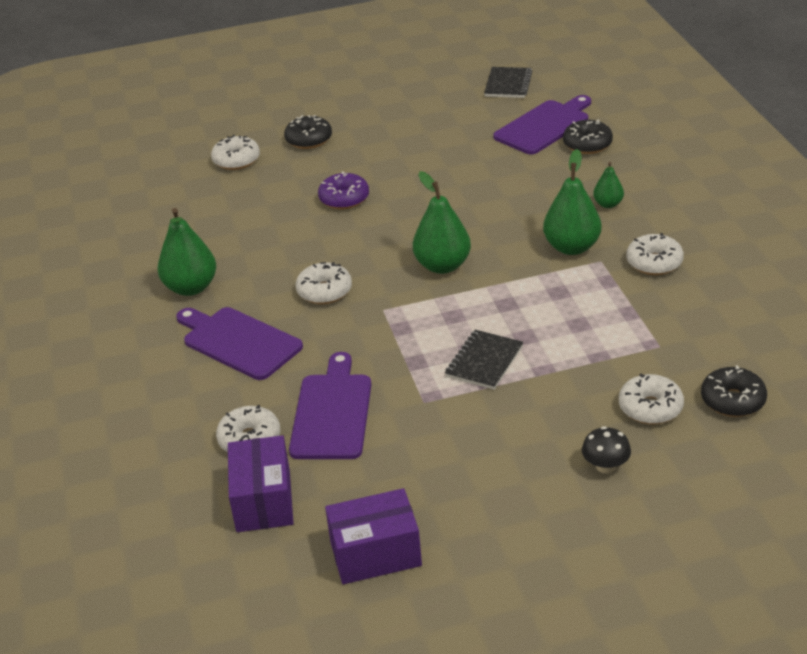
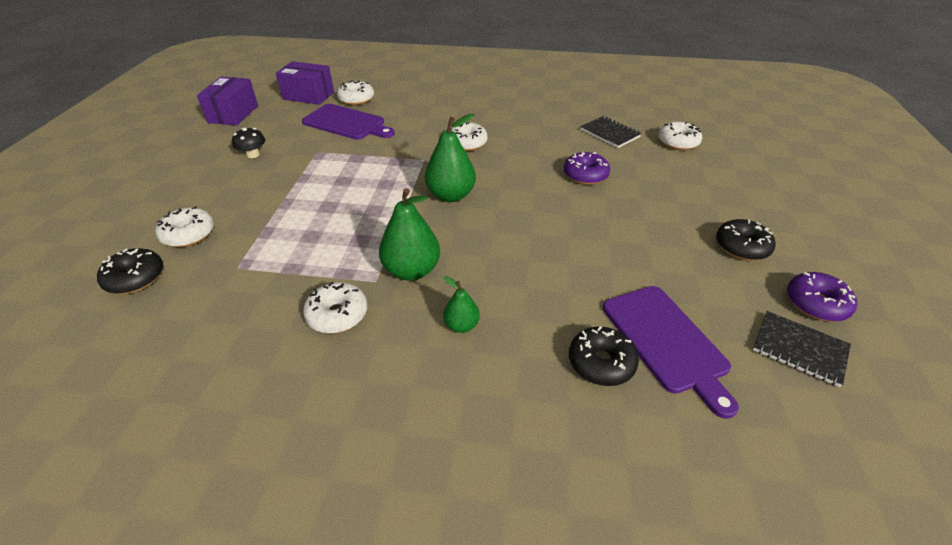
camera: 110 degrees right, 5 degrees up
(191, 288) = (514, 104): green pear -> none
(239, 342) = (443, 109): purple cutting board -> none
(309, 140) = (700, 179): black donut -> black donut (741, 247)
(455, 81) = (816, 304): none -> purple donut
(484, 361) = (324, 182): black notebook -> black notebook (610, 133)
(605, 466) = (175, 196): black mushroom -> black mushroom (253, 154)

